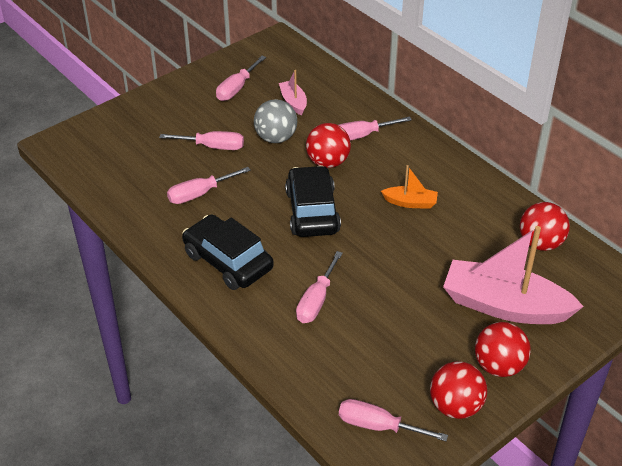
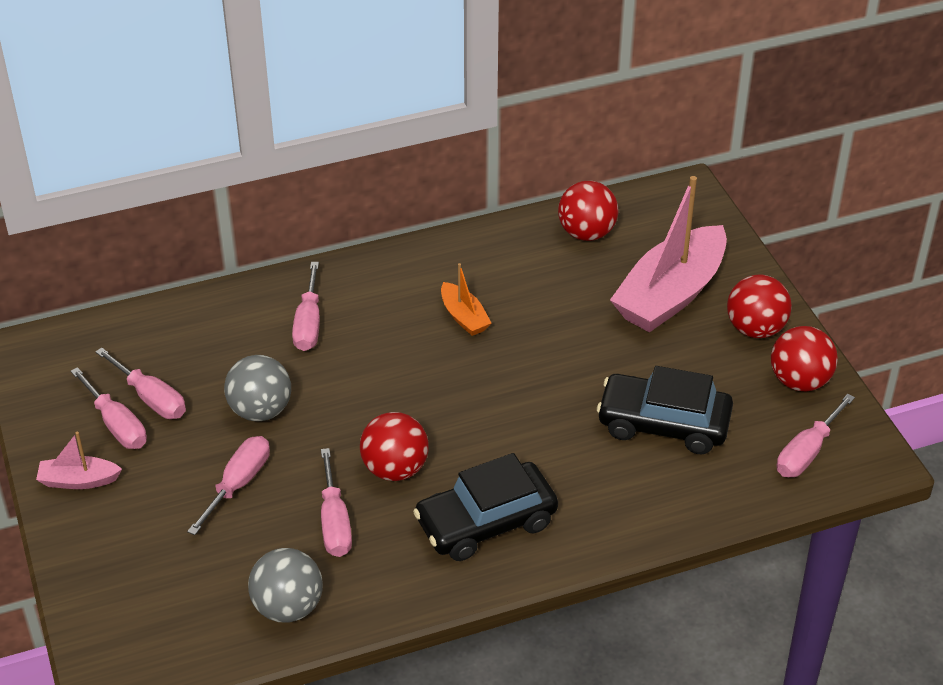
camera: 70 degrees left, 0 degrees up
(127, 193) = (288, 607): none -> grey ball
(293, 102) = (191, 371): pink boat -> pink boat (78, 480)
(312, 211) = (432, 413): black car -> black car (663, 424)
(316, 301) = (595, 453): pink screwdriver -> pink screwdriver (151, 398)
(328, 162) = (343, 371): red ball -> red ball (395, 469)
(410, 202) = (464, 317): orange boat -> orange boat turned 120 degrees clockwise

